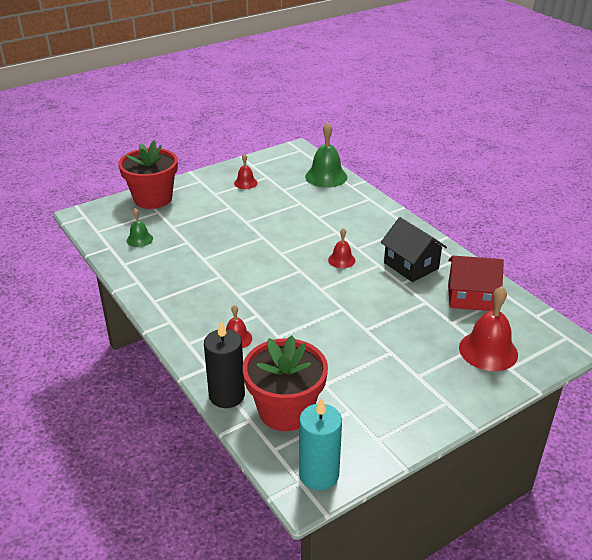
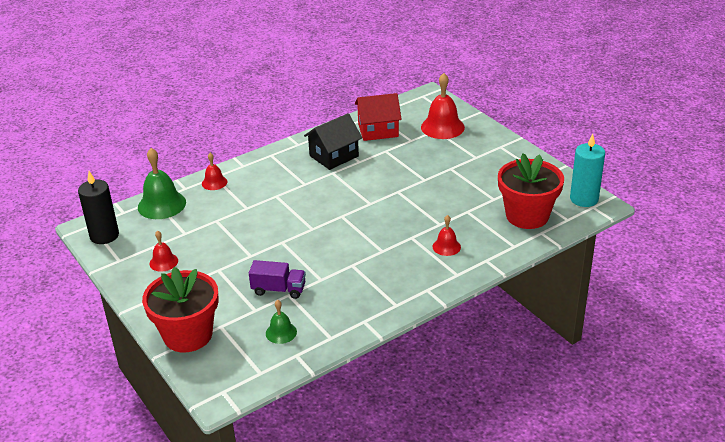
camera: 90 degrees left, 0 degrees up
(195, 237) = (278, 289): none -> purple truck
(227, 395) = (518, 246): black candle -> black candle (104, 235)
(341, 260) = (324, 192): red bell -> red bell (214, 182)
(470, 297) = (378, 130): red house -> red house turned 75 degrees clockwise

